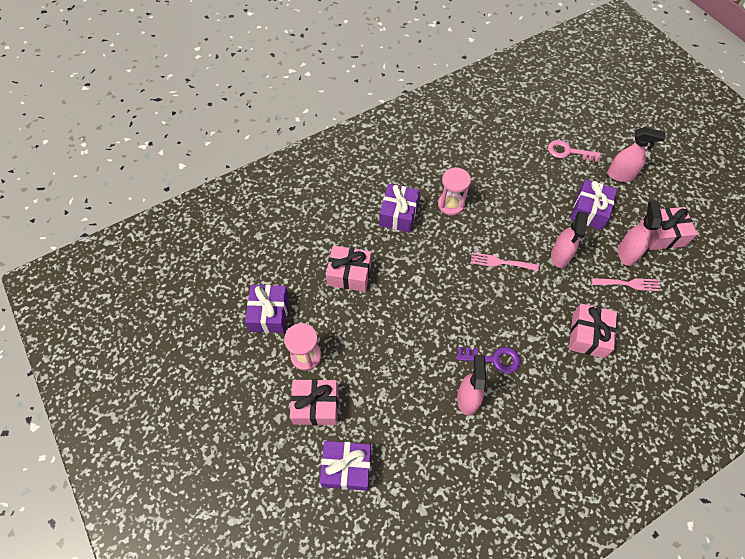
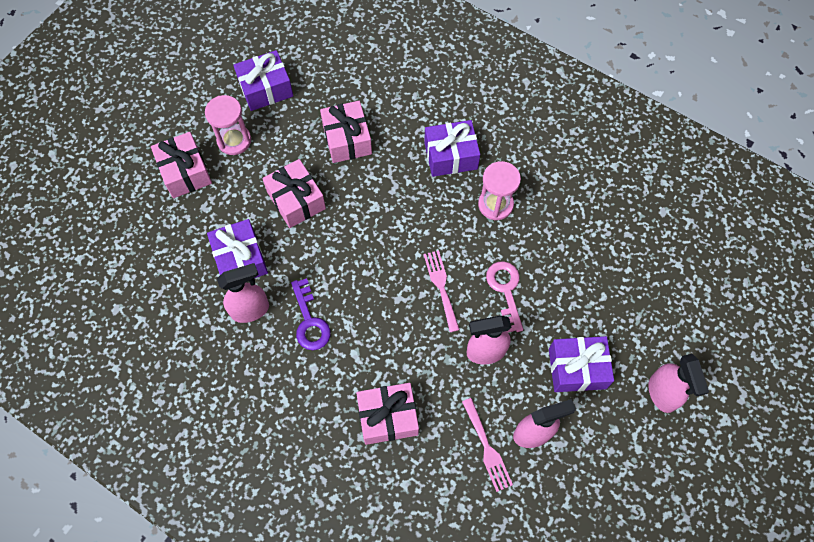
camera: 65 degrees right, 5 degrees up
(346, 468) = (133, 225): purple gift -> purple gift (240, 259)
(568, 152) = (662, 314): pink key -> pink key (505, 290)
(662, 234) = (590, 473): pink gift -> pink gift (296, 200)

